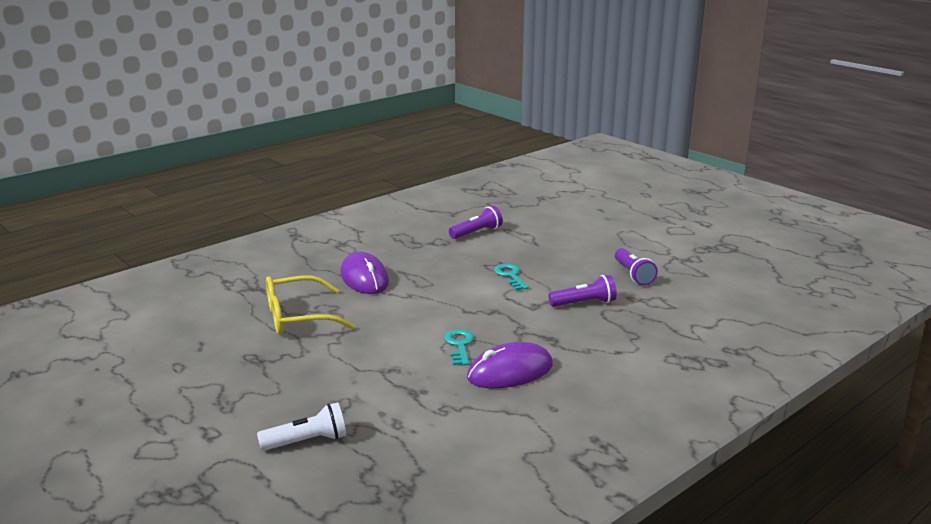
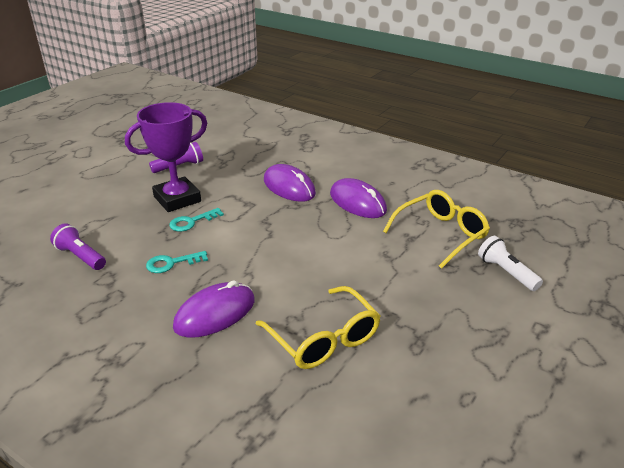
camera: 105 degrees left, 10 degrees up
(409, 416) = (441, 234): none -> yellow glasses
(459, 345) = (331, 229): turquoise key -> turquoise key (172, 263)
(559, 271) = (177, 199): none -> purple trophy
(564, 332) = (289, 187): none -> purple mouse
(584, 303) = (237, 183): purple flashlight -> none

